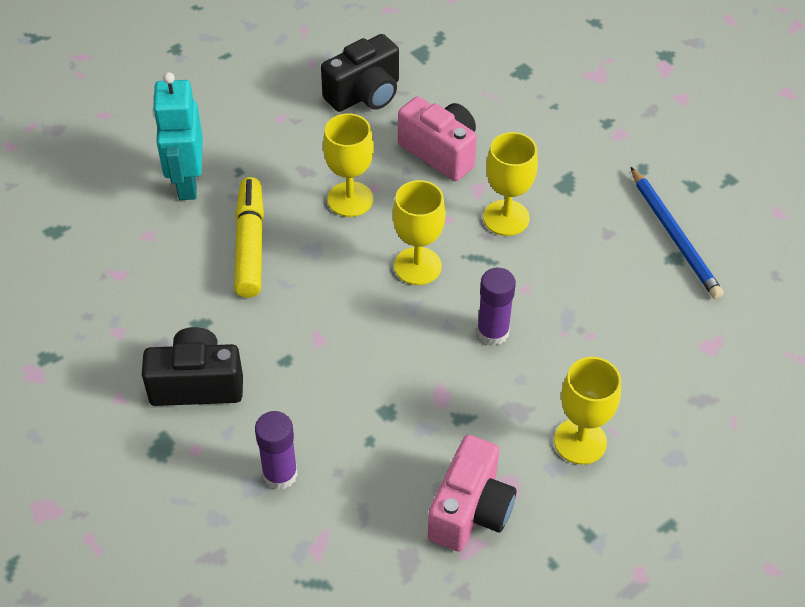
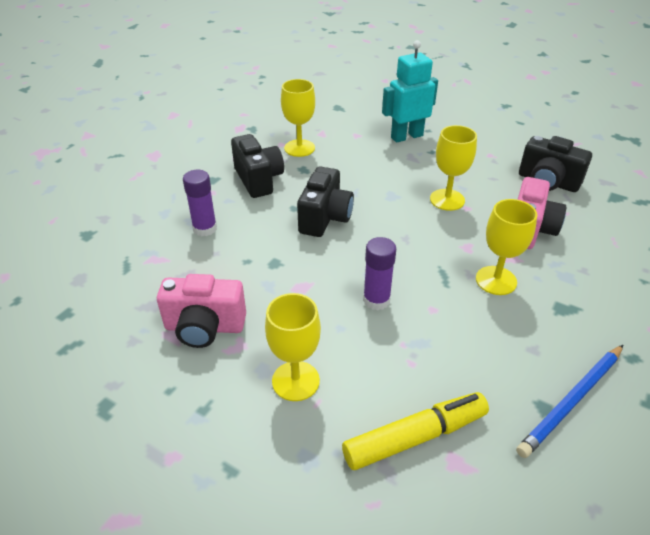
camera: 70 degrees right, 10 degrees down
(250, 245) = (376, 170): yellow marker -> yellow marker (415, 437)
(324, 333) = (325, 218): none -> black camera
(417, 266) = (412, 245): yellow goblet -> yellow goblet (299, 148)

